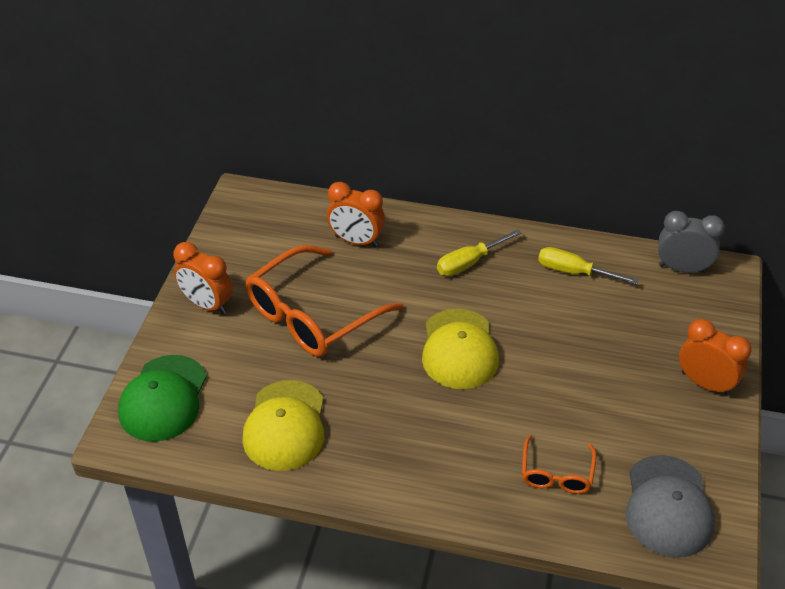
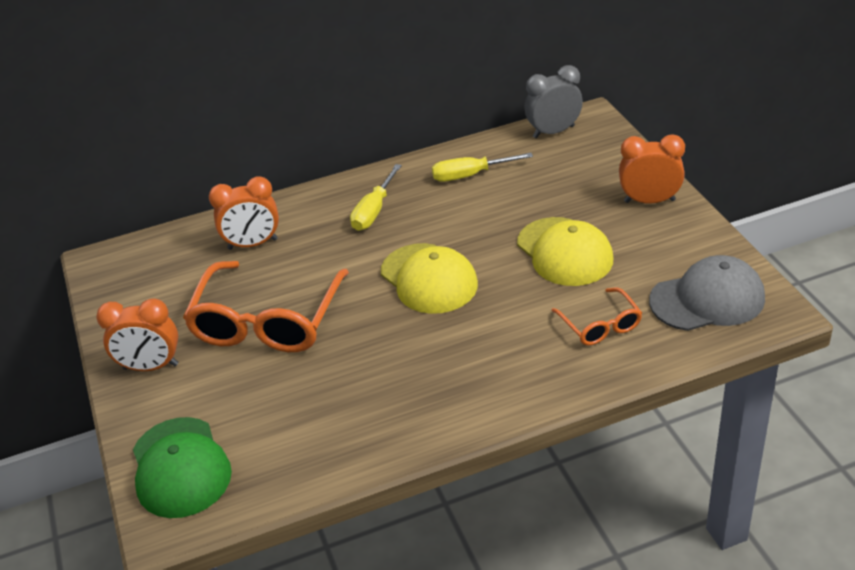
camera: 30 degrees left, 5 degrees down
(285, 425) = (327, 422): yellow cap -> yellow cap (564, 252)
(668, 506) = (707, 299): grey cap -> grey cap turned 75 degrees counterclockwise

